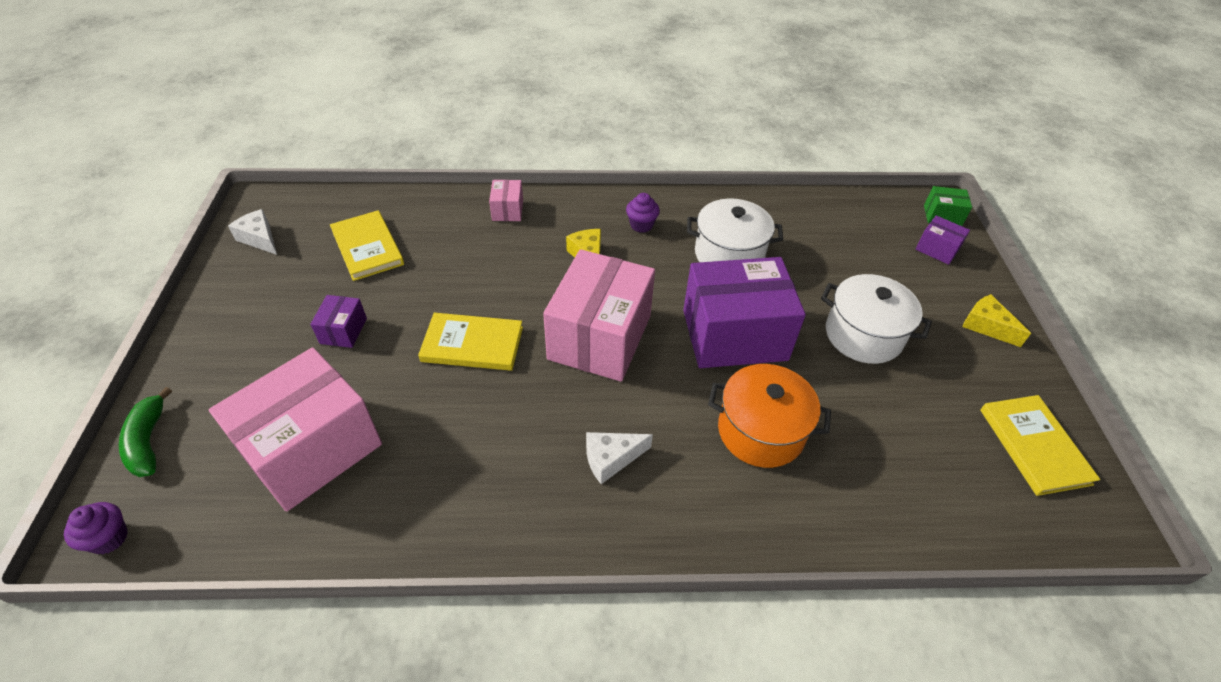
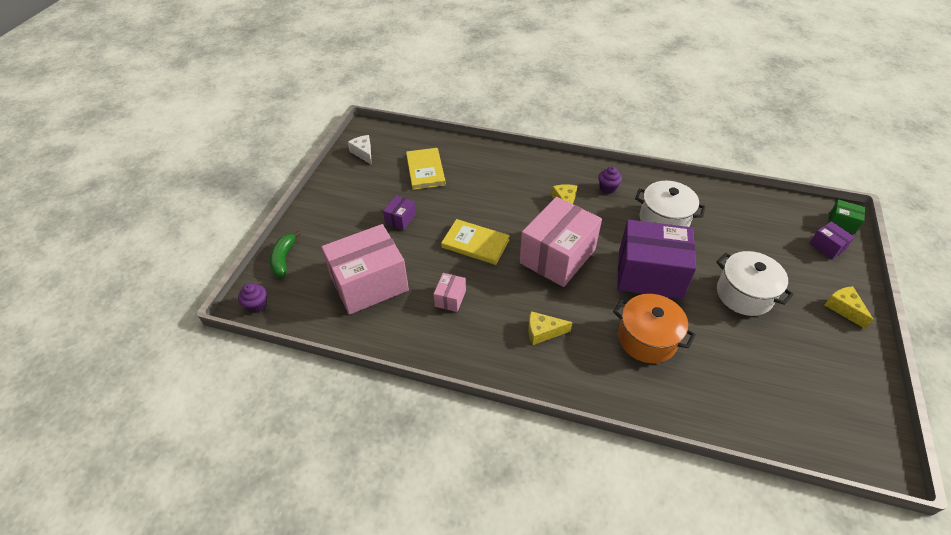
camera: 20 degrees right, 0 degrees up
(507, 210) = (519, 162): pink box -> pink box (450, 298)
(611, 459) = (543, 332): white cheese -> yellow cheese
(1034, 446) = (846, 397): yellow book -> none

